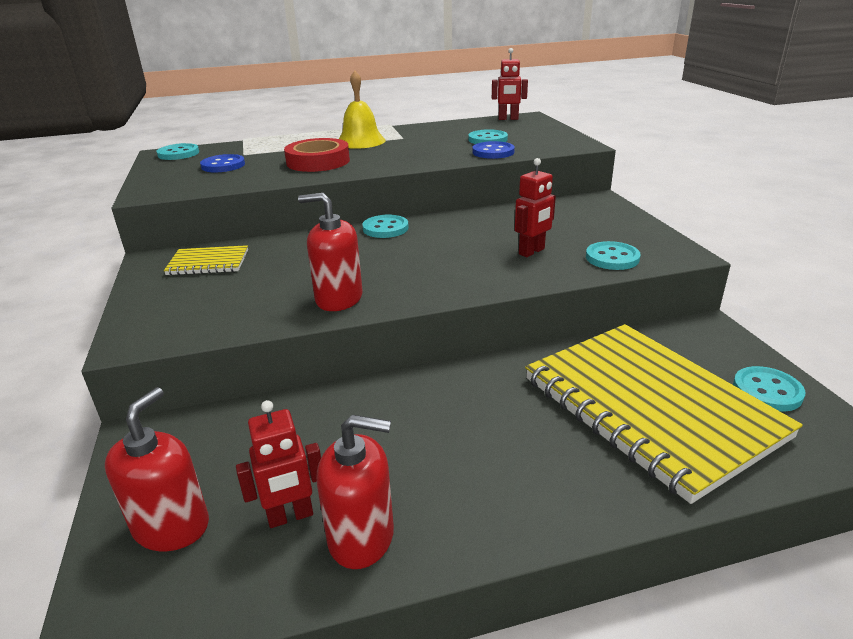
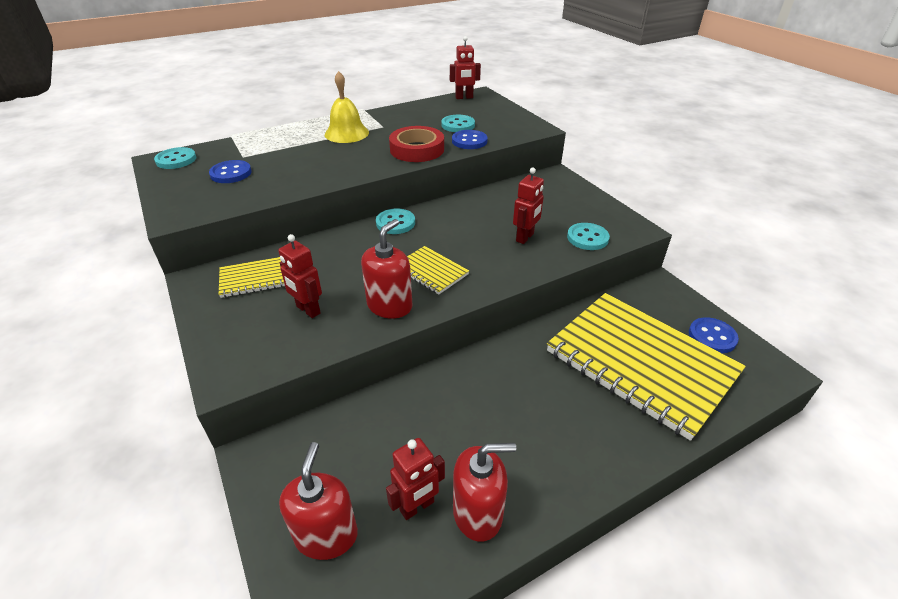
camera: 15 degrees left, 10 degrees up
(248, 294) = (308, 310): none -> red robot
(318, 161) = (320, 162): red tape -> red tape (417, 149)
(338, 298) = (389, 306): red soap dispenser -> red soap dispenser turned 120 degrees clockwise
(403, 273) = (431, 271): none -> yellow notebook
(767, 391) = (712, 337): turquoise button -> blue button

